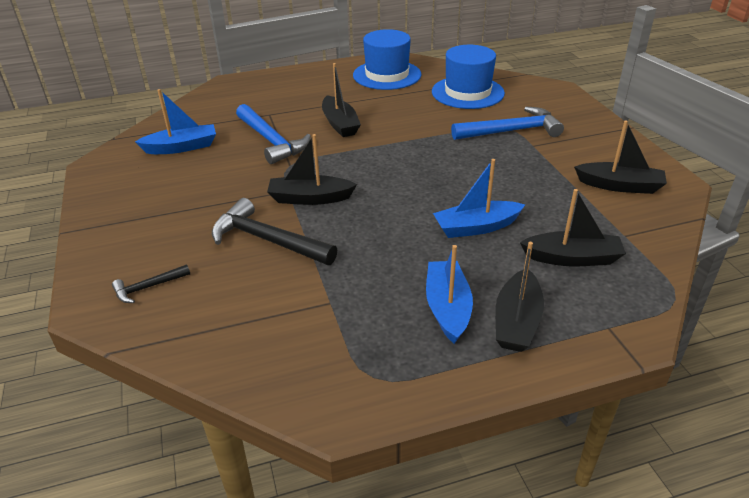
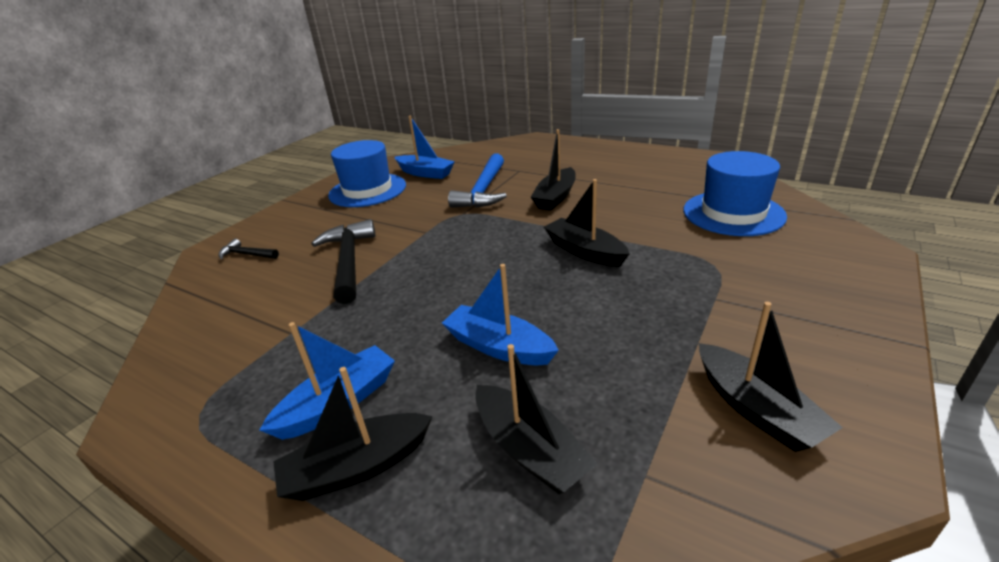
camera: 50 degrees right, 5 degrees down
(310, 198) = (427, 245): black boat -> black boat (584, 251)
(387, 75) = (673, 170): blue hat -> blue hat (367, 190)
(511, 131) = (715, 271): blue hammer -> none

